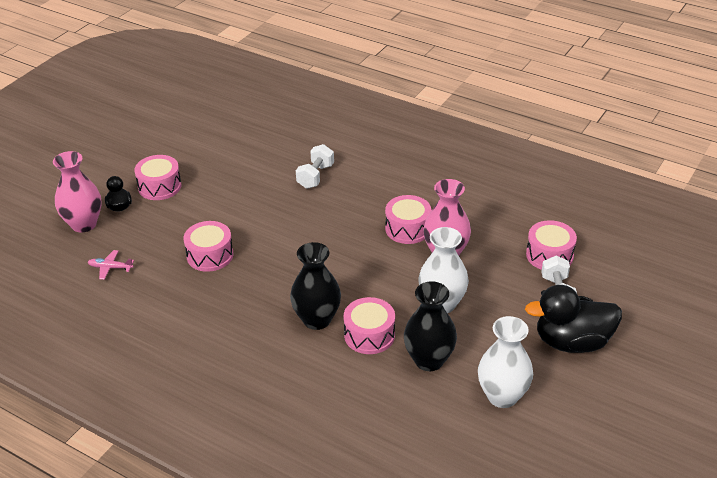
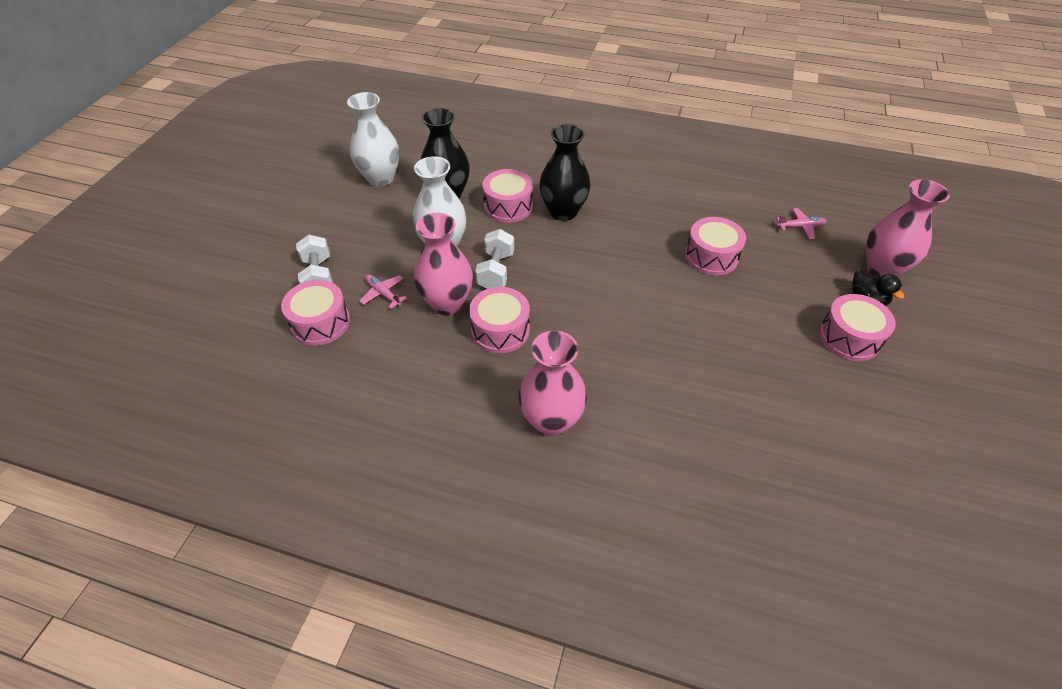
camera: 165 degrees right, 10 degrees up
(315, 176) = (656, 396): white dumbbell -> white dumbbell (496, 271)
(389, 174) = (551, 421): none -> pink vase
(498, 269) = (383, 294): none -> pink plane
(572, 342) = (311, 230): black duck -> none

